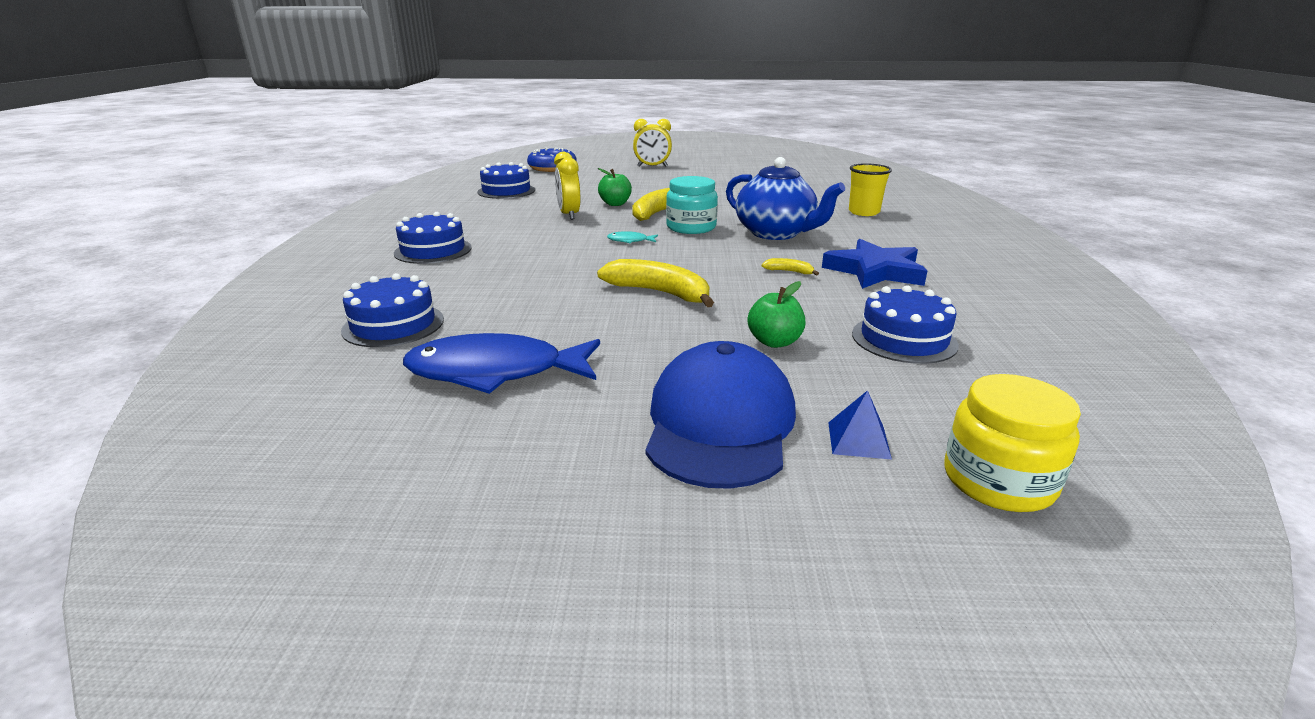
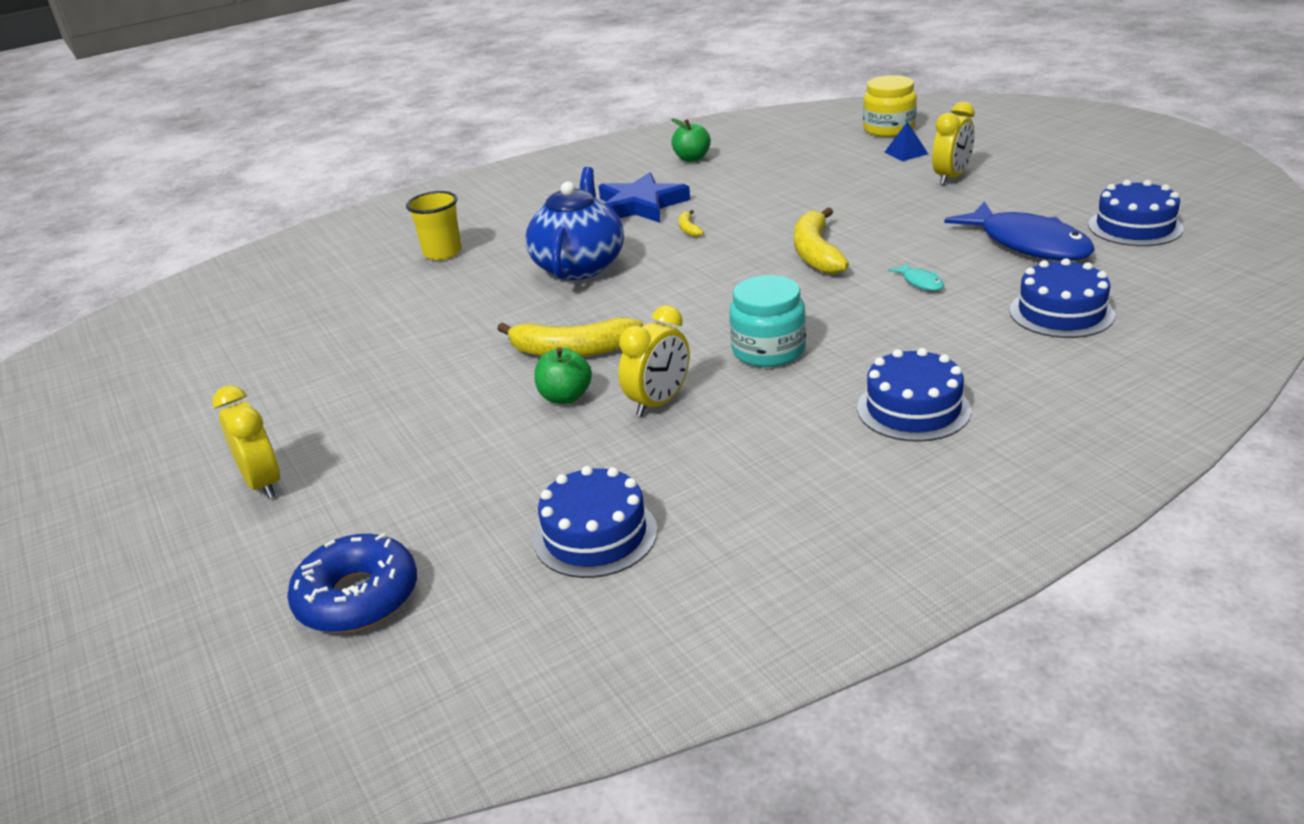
camera: 120 degrees left, 5 degrees up
(630, 241) = (706, 319): turquoise fish -> turquoise fish (920, 282)
(691, 227) = (613, 310): turquoise jar -> turquoise jar (768, 350)
(719, 423) = (951, 177): blue cap -> yellow clock
(774, 342) = (833, 195): green apple -> green apple (692, 159)
(904, 339) = (766, 170): blue cake -> blue cake (1135, 227)

